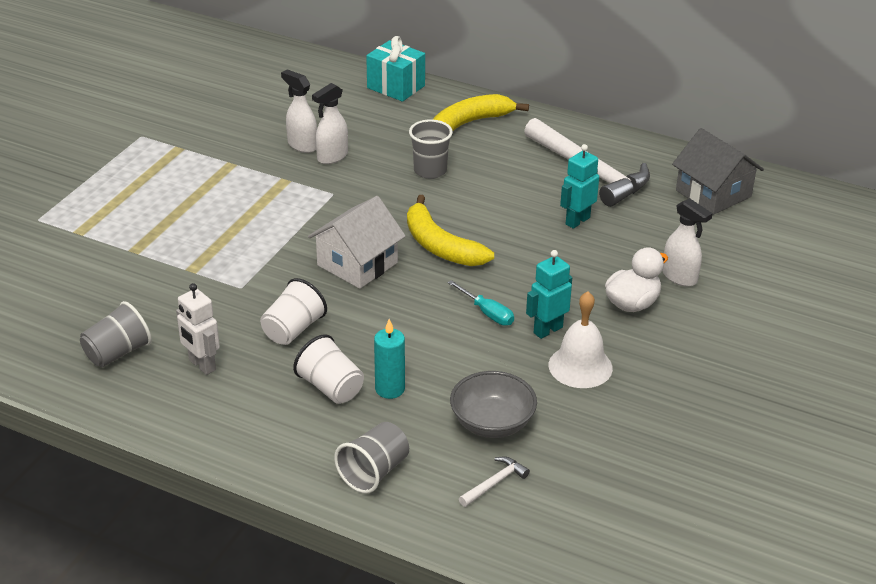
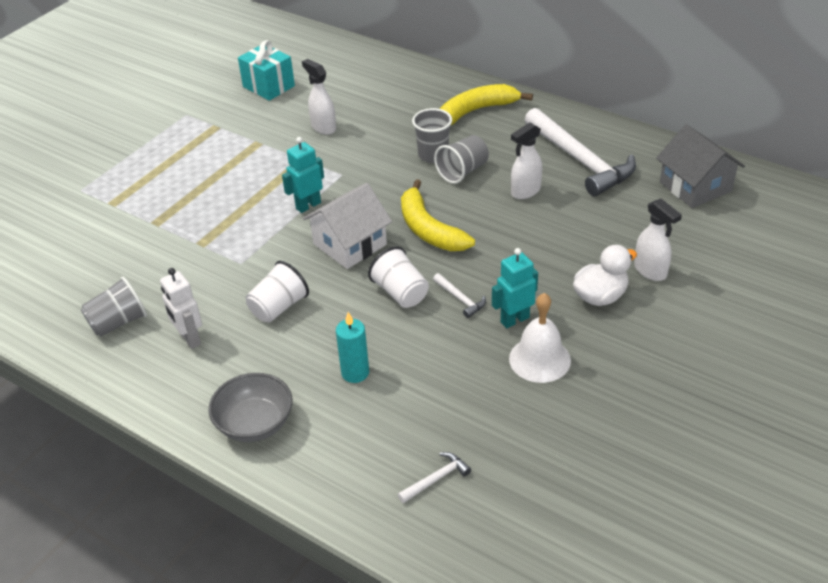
camera: 10 degrees right, 5 degrees up
(331, 388) = (301, 368): white cup -> white cup (400, 293)
(332, 157) = (347, 139): white spray bottle -> white spray bottle (525, 191)
(374, 472) = (324, 459): grey cup -> grey cup (462, 171)
(396, 87) = (417, 74): turquoise gift -> turquoise gift (268, 86)
(487, 313) = (460, 299): turquoise screwdriver -> white hammer
(492, 423) = (445, 415): grey bowl -> grey bowl (255, 424)
(577, 221) = (561, 209): turquoise robot -> turquoise robot (308, 205)

